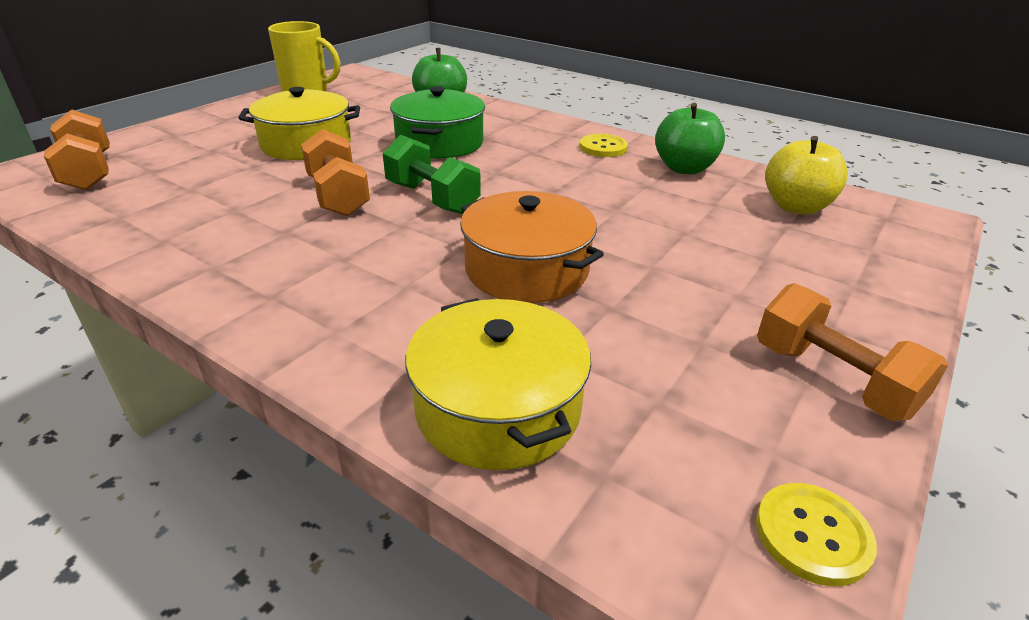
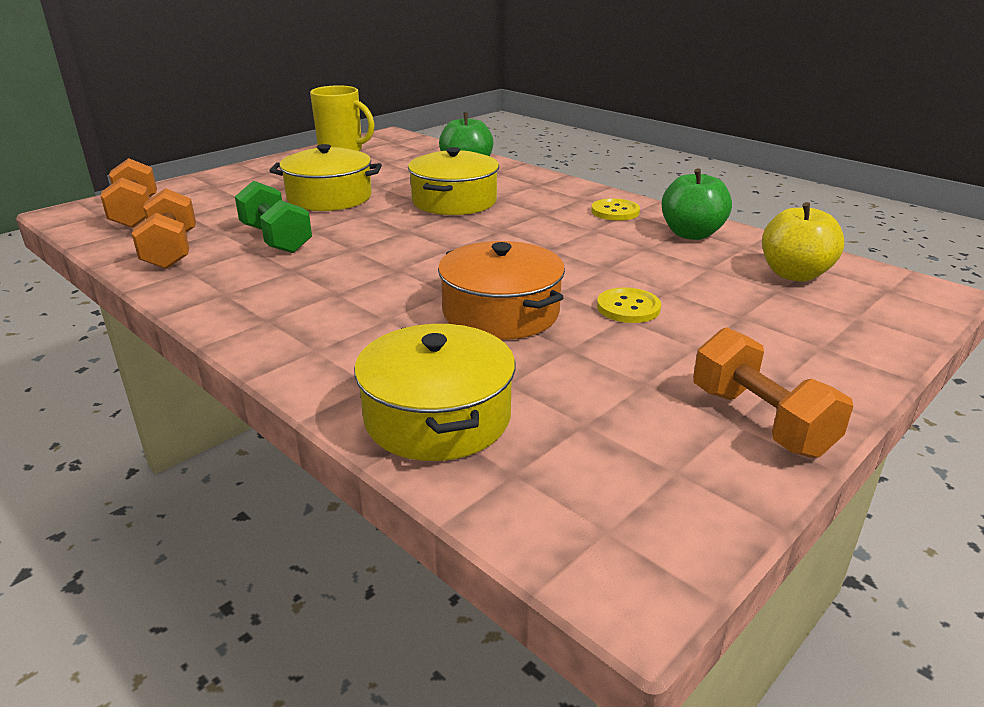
camera: 10 degrees right, 5 degrees down
(338, 196) = (346, 243): orange dumbbell -> orange dumbbell (171, 251)
(432, 198) = (432, 249): green dumbbell -> green dumbbell (276, 239)
(439, 143) = (454, 201): green pot -> yellow pot
(812, 535) = (683, 534): yellow button -> yellow button (628, 308)

